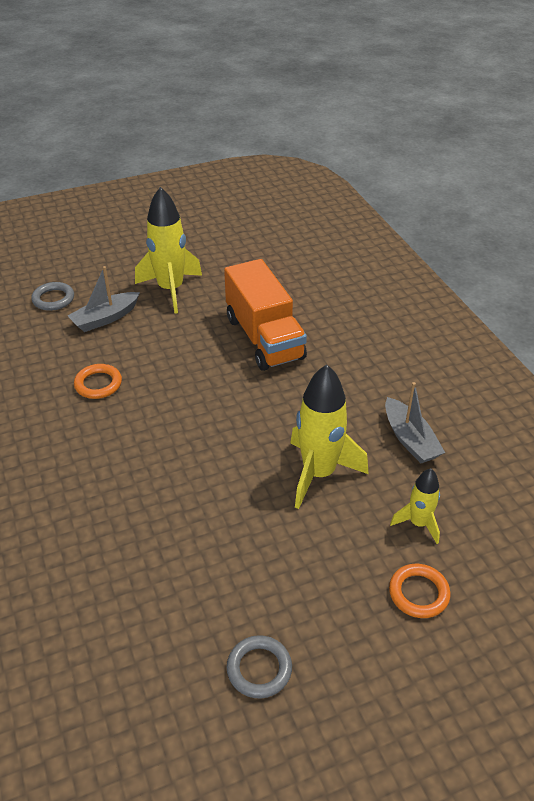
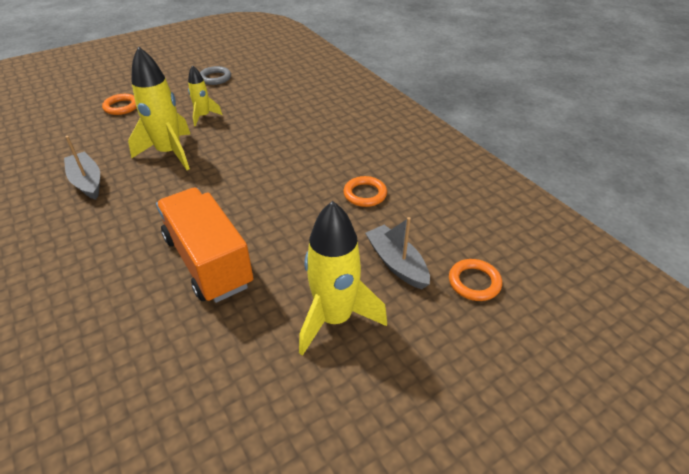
camera: 170 degrees right, 0 degrees up
(53, 299) = (474, 282): grey ring -> orange ring
(105, 318) = (396, 263): grey boat -> grey boat turned 75 degrees counterclockwise
(418, 523) = (106, 134): yellow rocket -> yellow rocket (203, 116)

